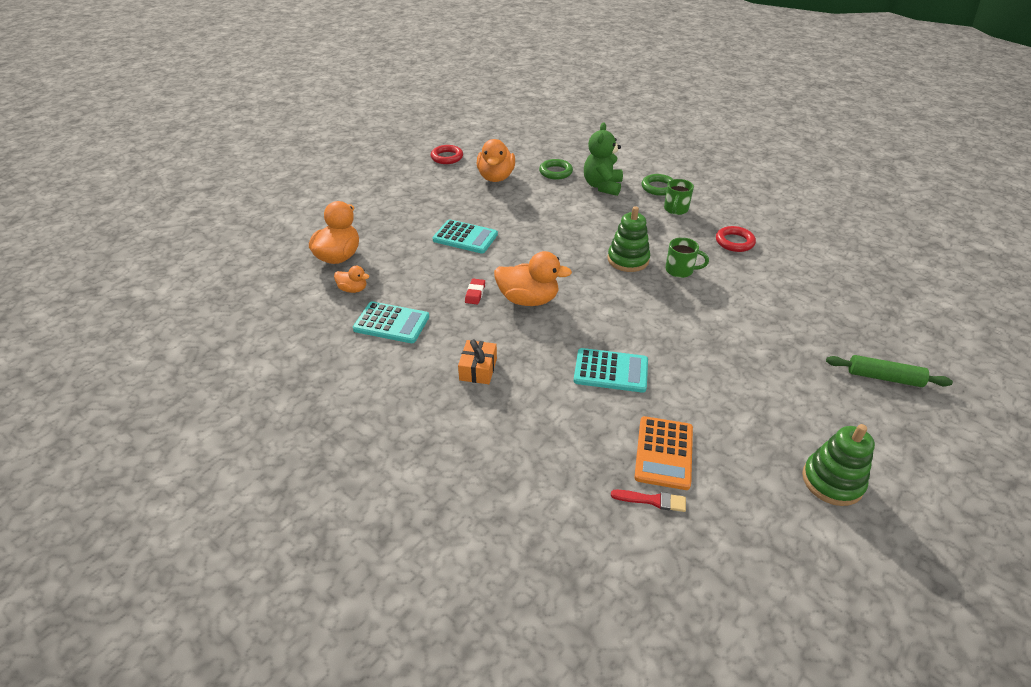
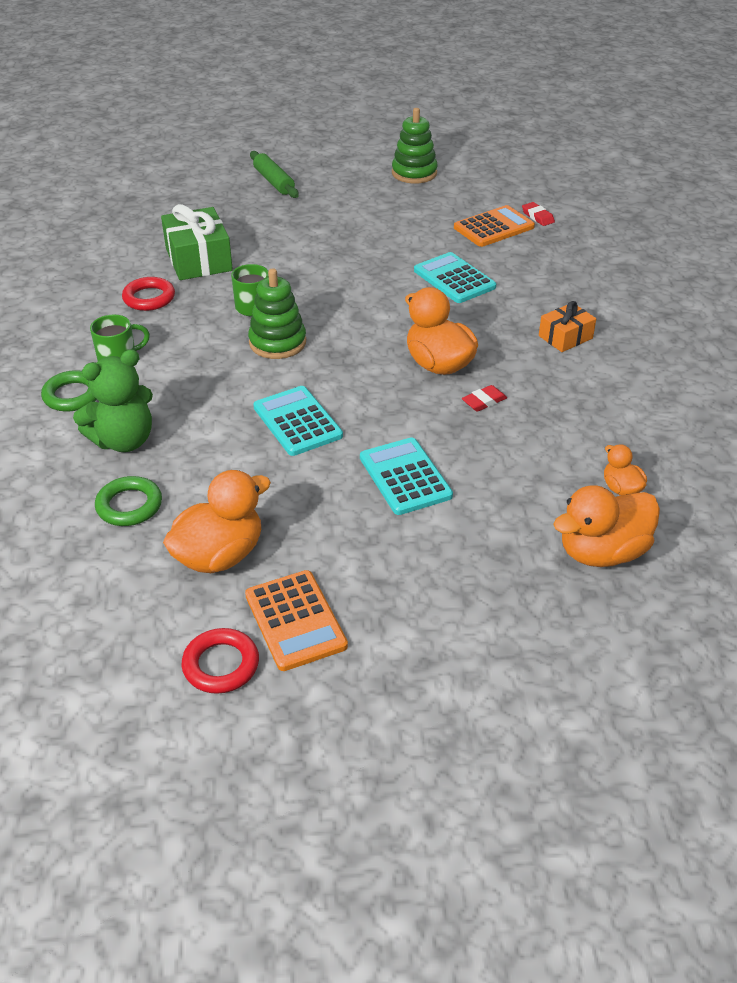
camera: 135 degrees left, 0 degrees up
(391, 323) = (609, 422): turquoise calculator -> turquoise calculator (297, 422)
(439, 177) = (295, 620): none -> orange calculator
(652, 500) = (537, 217): red brush -> red eraser
(768, 279) = (198, 259): none -> green gift

